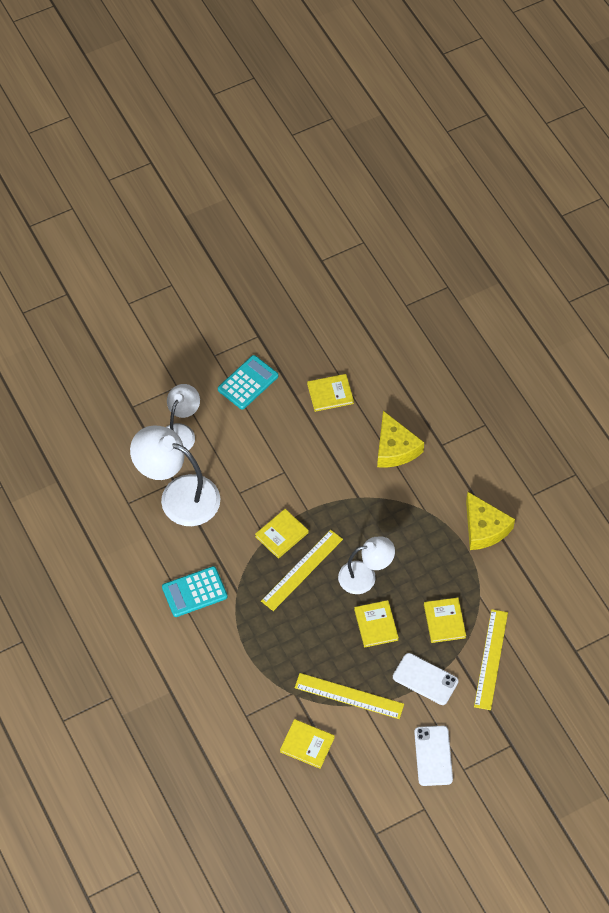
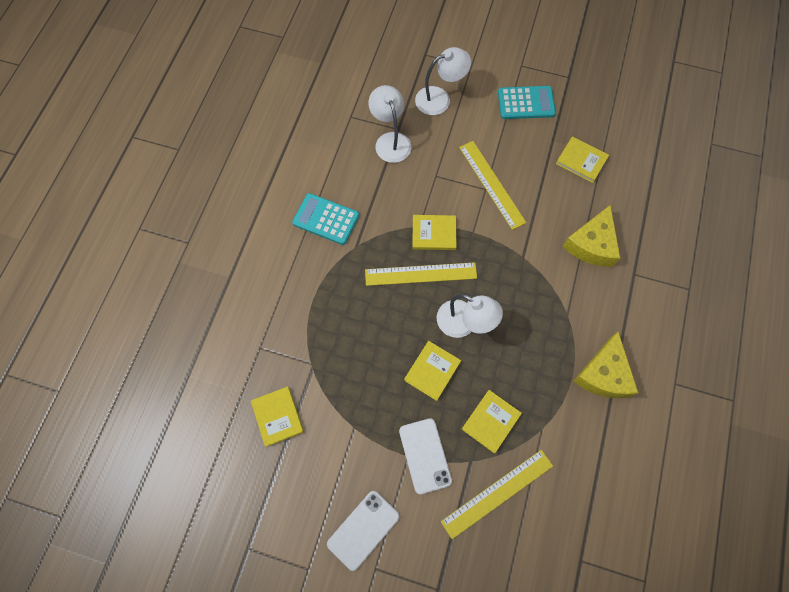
camera: 45 degrees right, 10 degrees up
(178, 495) = (390, 140): white lamp -> white lamp, size x0.62
(349, 696) = (350, 409): yellow ruler -> yellow ruler (491, 184)

